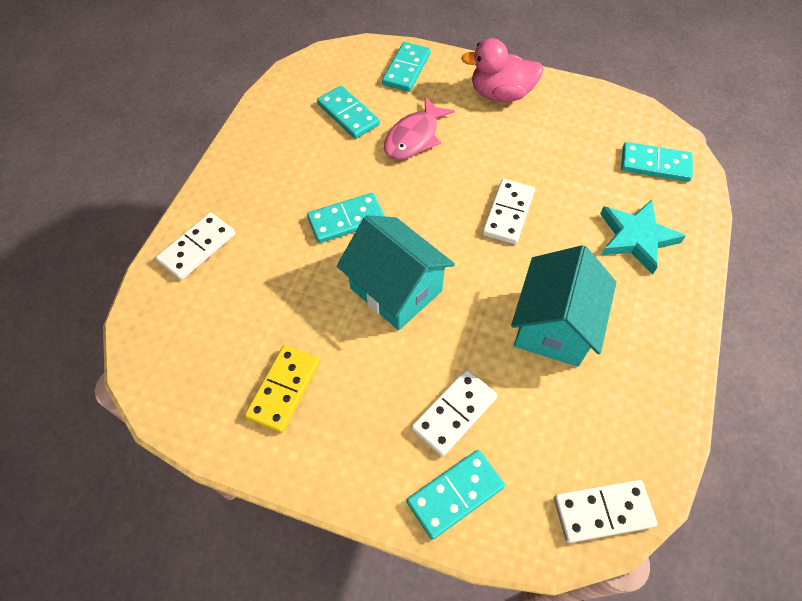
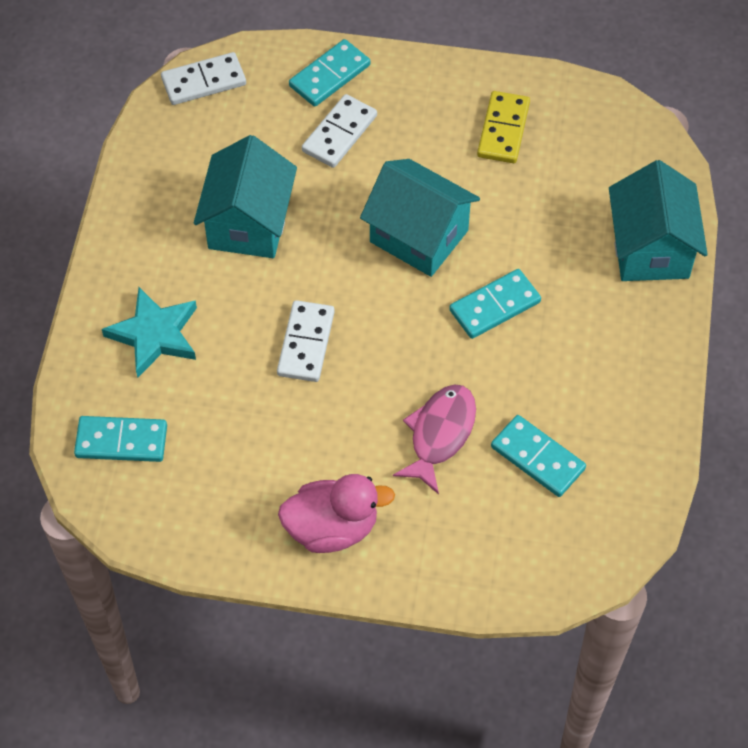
camera: 170 degrees right, 0 degrees up
(197, 248) = (650, 248): white domino -> turquoise house
(406, 69) = (476, 554): turquoise domino -> none

